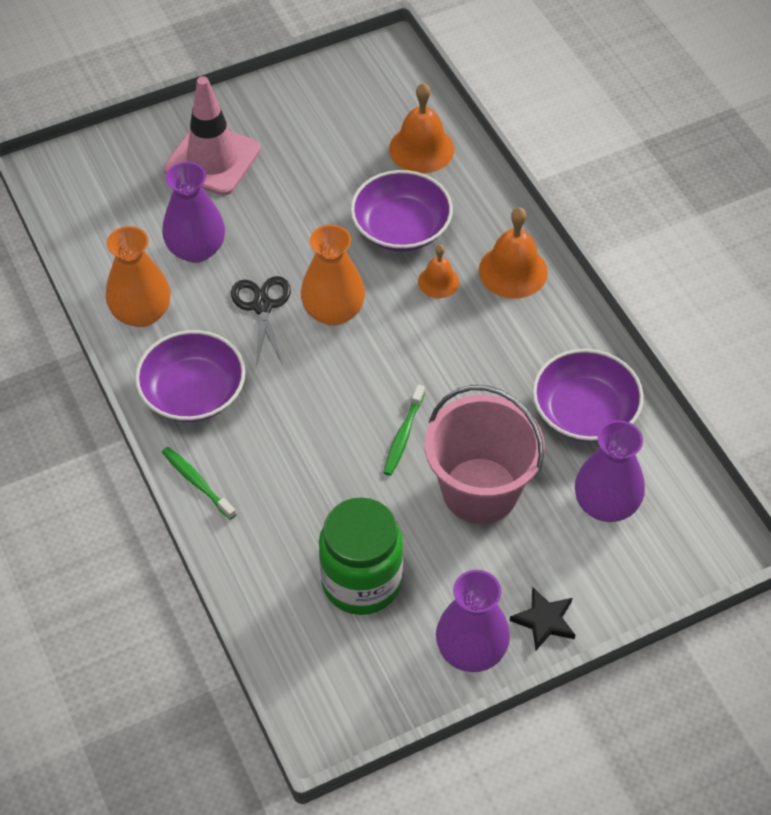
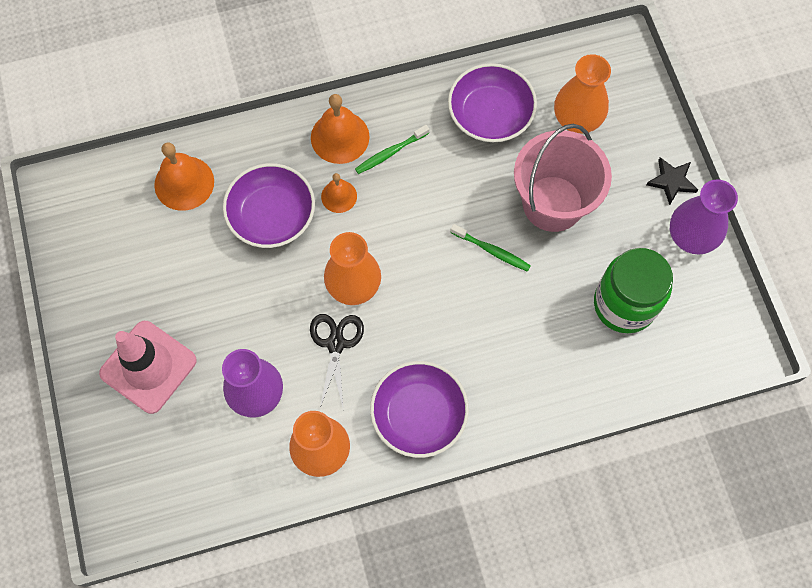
camera: 80 degrees left, 15 degrees up
(197, 482) = (514, 421): green toothbrush -> green toothbrush (390, 153)
(262, 306) = (335, 344): black scissors -> black scissors turned 90 degrees clockwise
(606, 504) = (577, 118): purple vase -> orange vase

